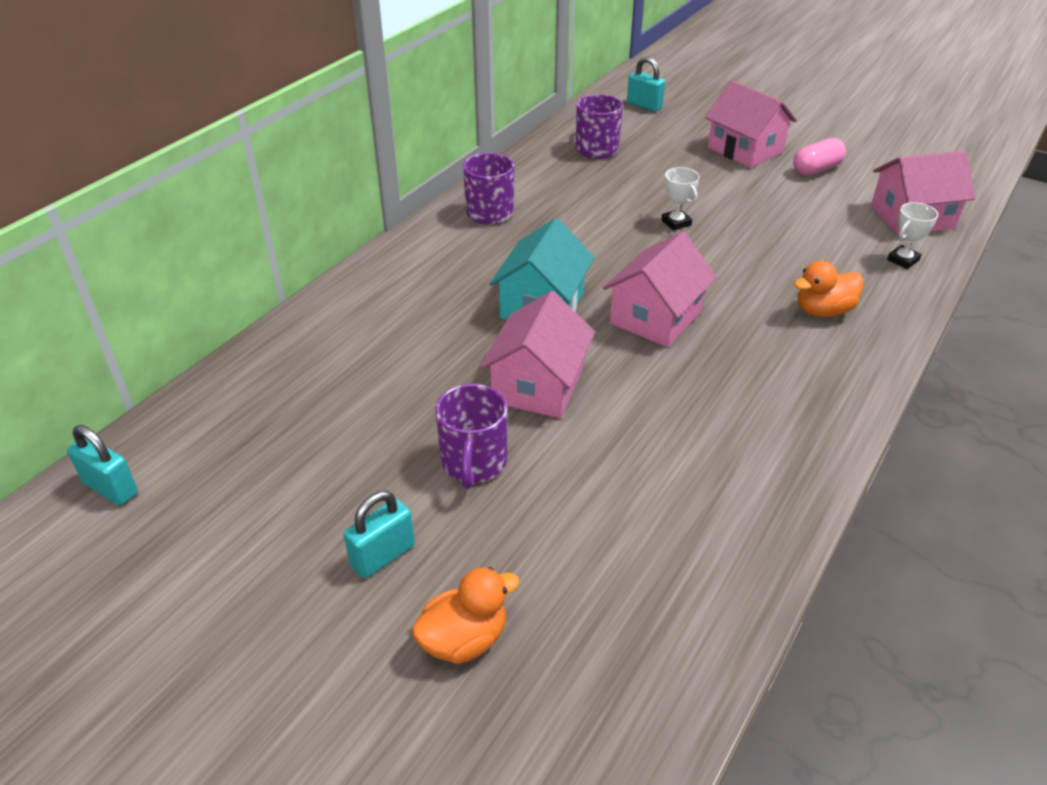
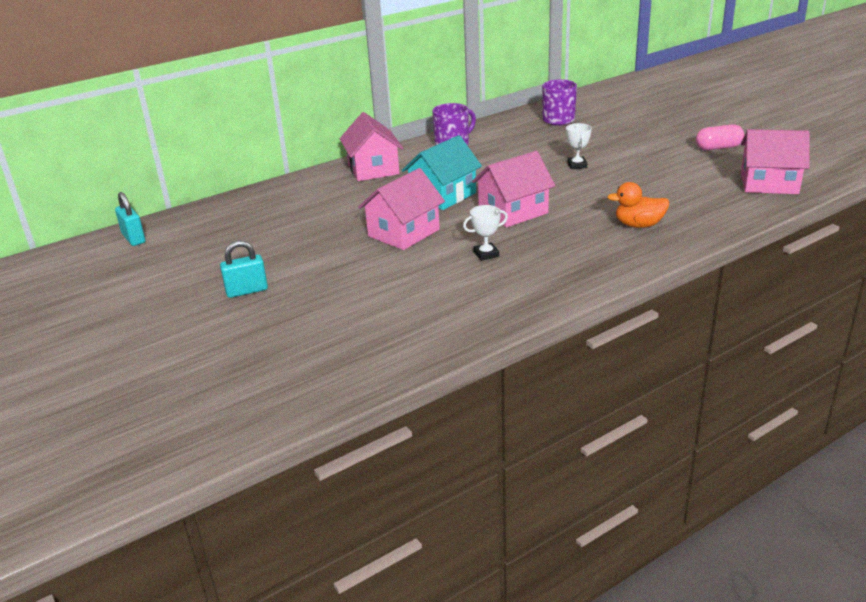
camera: 25 degrees right, 10 degrees down
(464, 639) = (259, 333): orange duck -> none
(473, 463) = (332, 261): purple mug -> none
(644, 106) = (618, 99): turquoise padlock -> none
(745, 150) = (672, 131): pink house -> pink house (373, 169)
(903, 260) = (733, 206): white trophy -> white trophy (486, 254)

